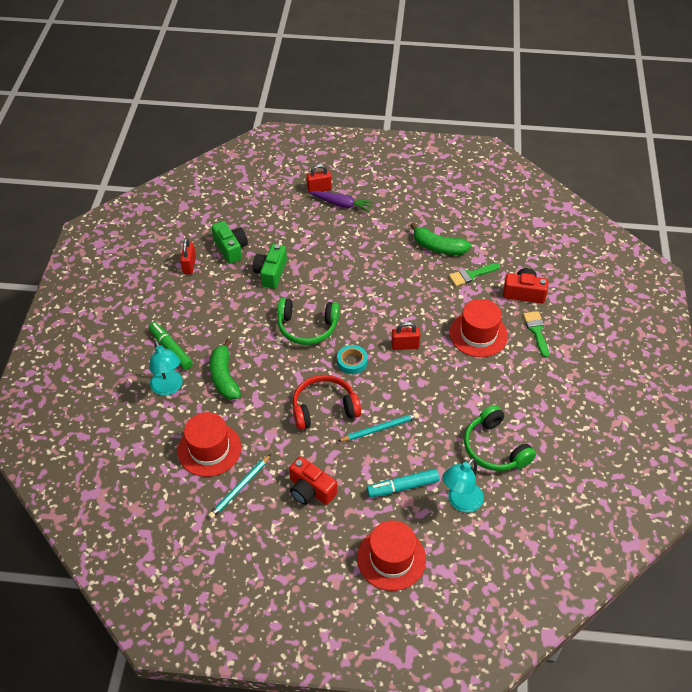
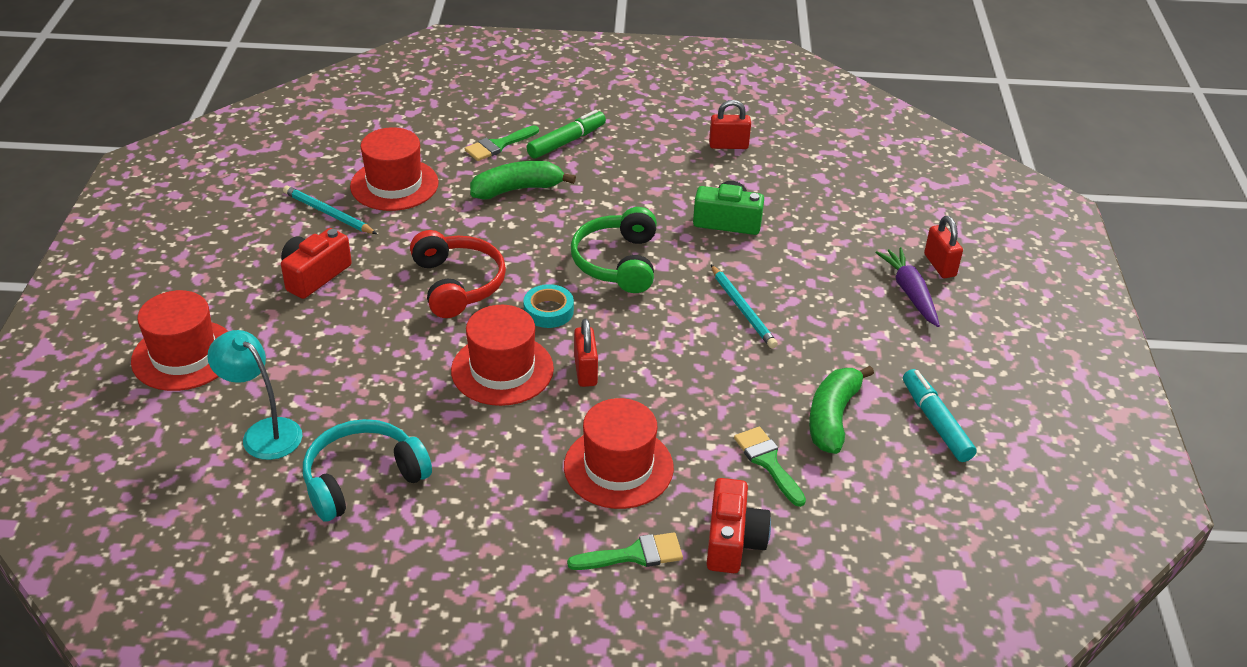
camera: 85 degrees right, 10 degrees down
(169, 388) = (498, 145): turquoise lamp -> green brush
(231, 248) = (772, 180): green camera -> none
(341, 204) = (910, 293): purple carrot -> purple carrot turned 150 degrees clockwise
(379, 428) = (415, 342): turquoise pencil -> turquoise pencil (743, 309)
(402, 487) = (304, 367): turquoise marker -> turquoise marker (936, 422)
(404, 384) = (502, 369): none -> red hat
(494, 448) = (362, 479): green headphones -> turquoise headphones

